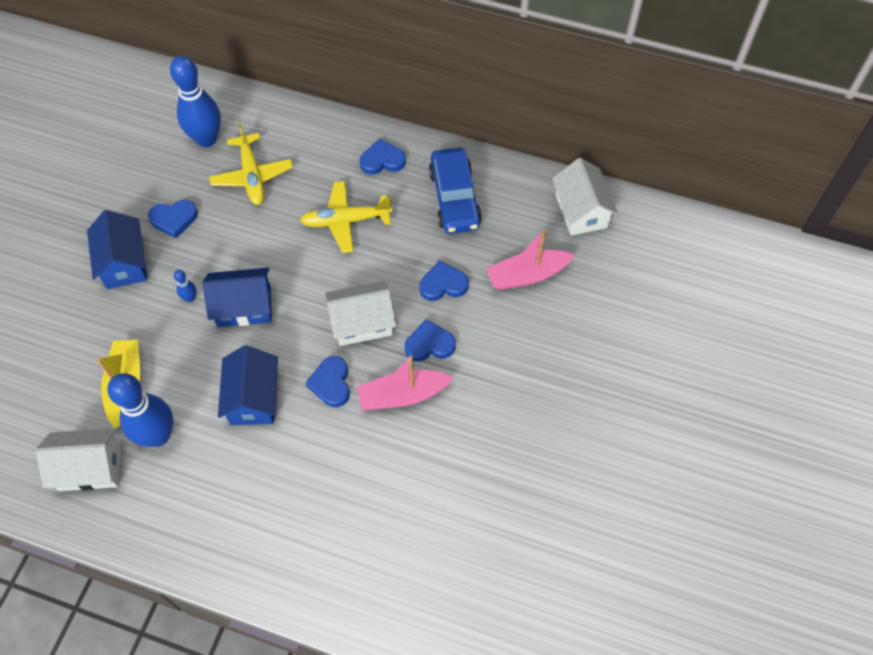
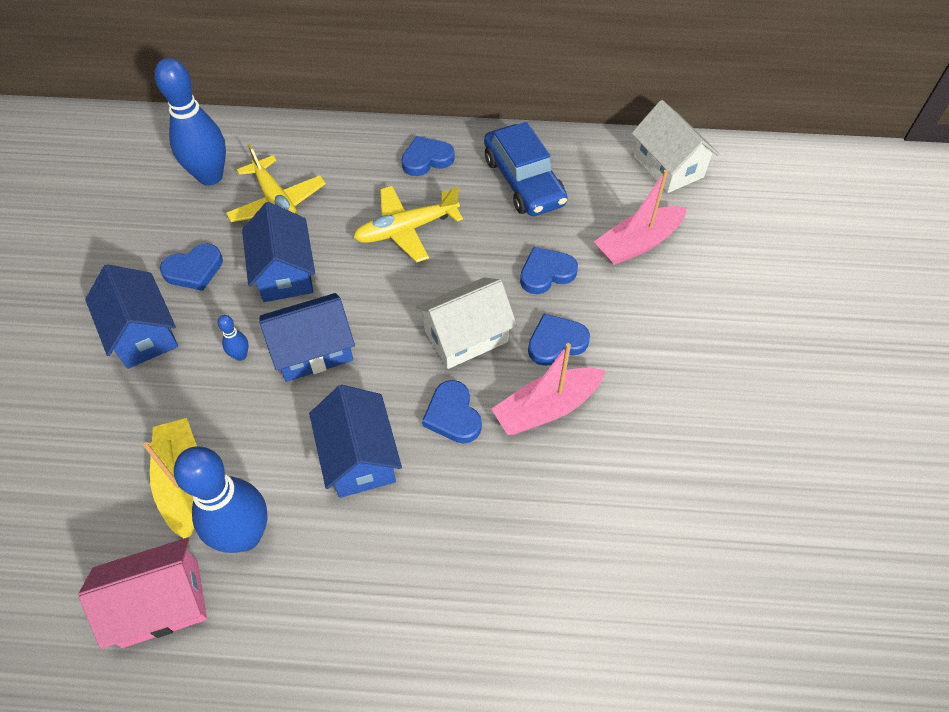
camera: 15 degrees left, 5 degrees down
(90, 468) = (161, 603): white house -> pink house
(241, 237) = (285, 272): none -> blue house

